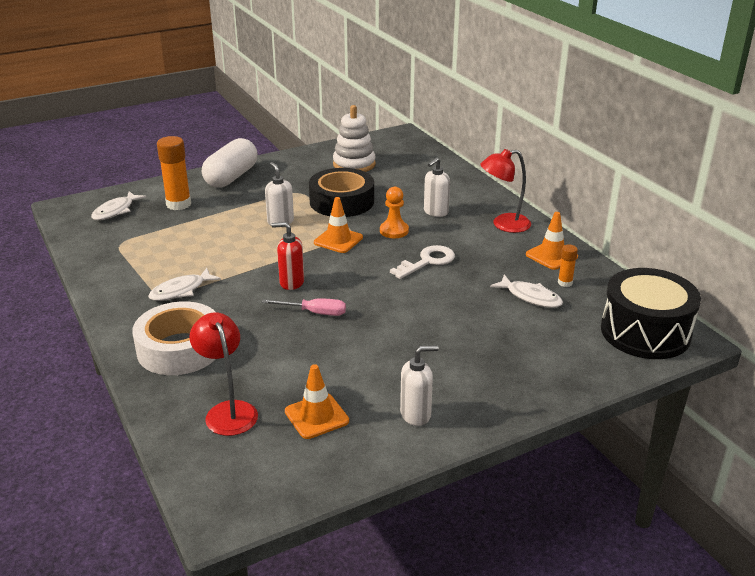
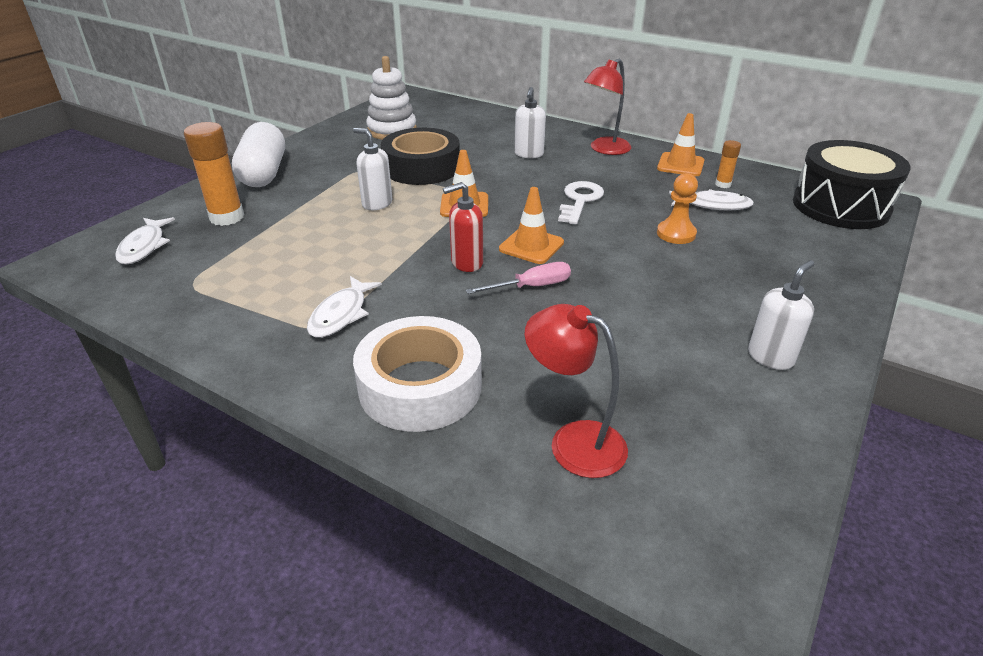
camera: 30 degrees left, 5 degrees up
(316, 416) = (679, 403): orange traffic cone -> orange traffic cone (531, 246)
(394, 231) = (510, 181): orange pawn -> orange pawn (676, 234)

